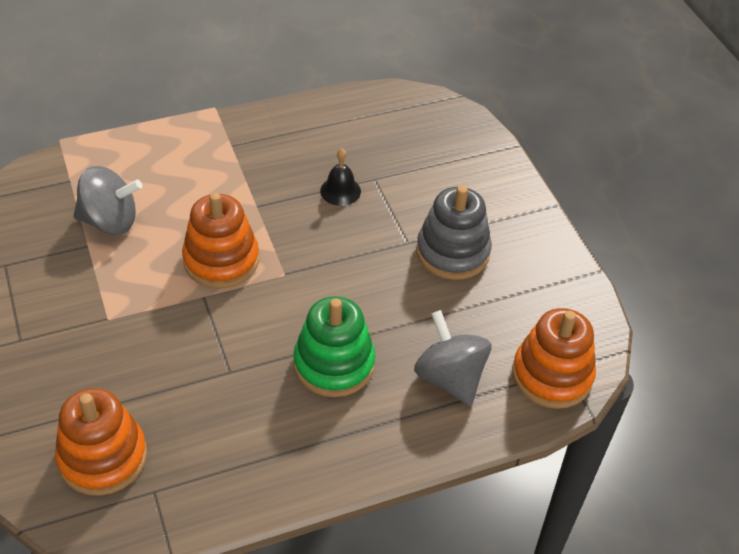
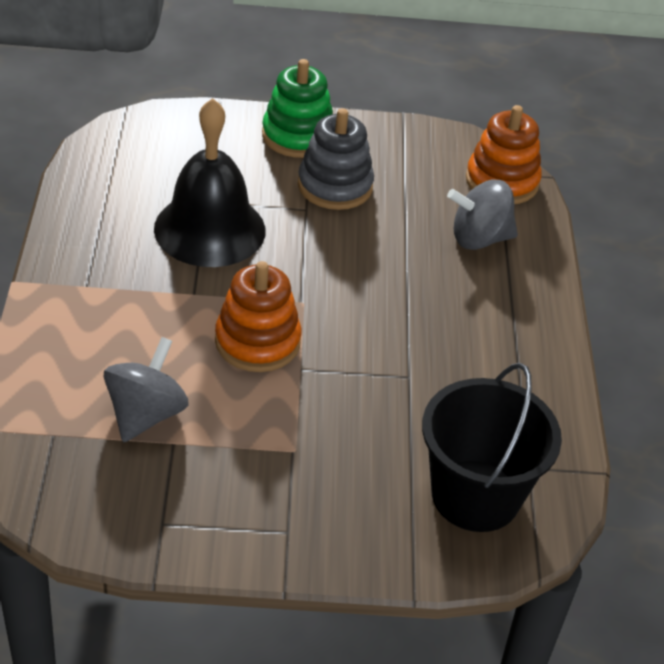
camera: 70 degrees left, 5 degrees down
(103, 457) = (475, 496): orange stacking toy -> black bucket
(334, 364) = (432, 303): green stacking toy -> green stacking toy (298, 136)
(340, 191) = (210, 229): black bell -> black bell, size x2.45

